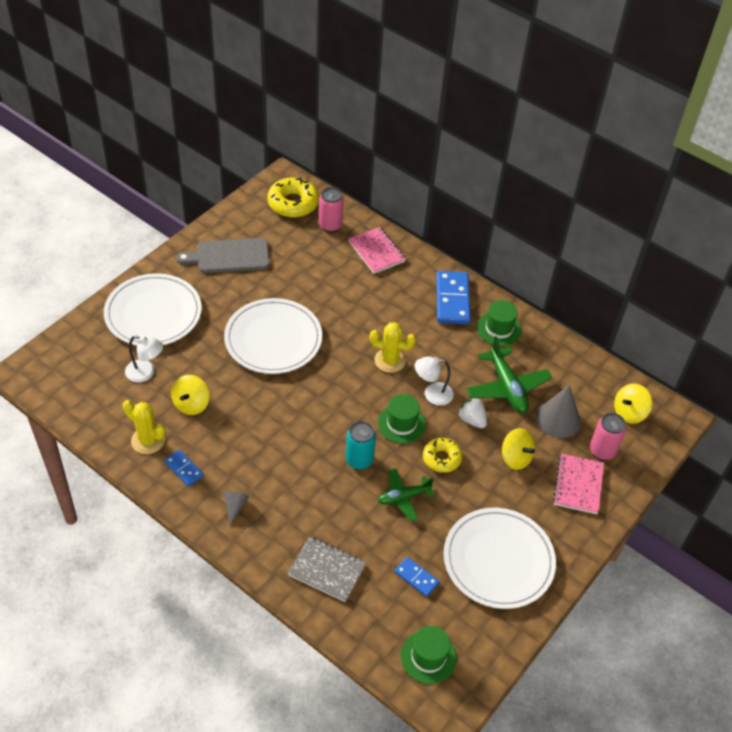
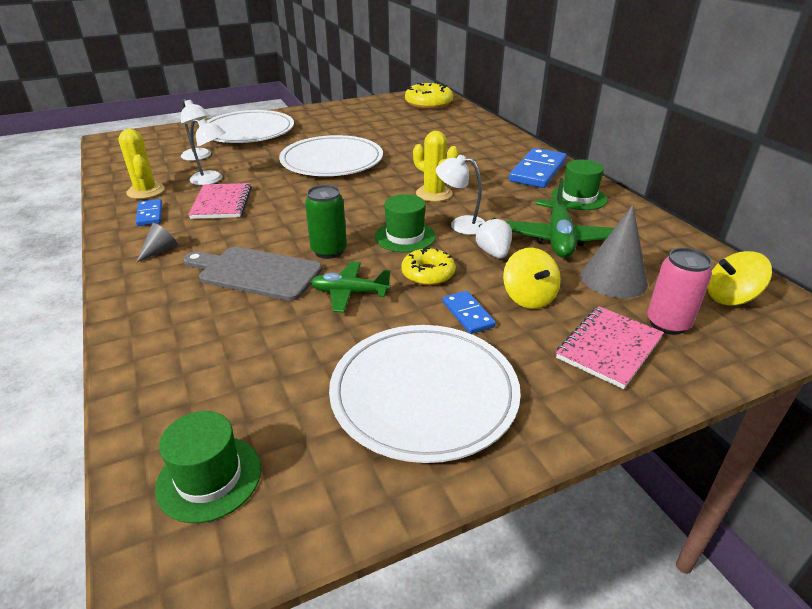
camera: 30 degrees right, 15 degrees down
(191, 404) = (212, 180): yellow spinning top -> white lamp
(229, 256) = (345, 117): grey cutting board -> grey cutting board (256, 273)
(327, 570) = (187, 329): grey notebook -> none
(330, 225) = (450, 117): pink can -> none
(359, 460) = (329, 251): turquoise can -> green can
(376, 251) = (481, 135): pink notebook -> pink notebook (222, 203)
(416, 578) = (288, 374): blue domino -> blue domino (468, 314)

